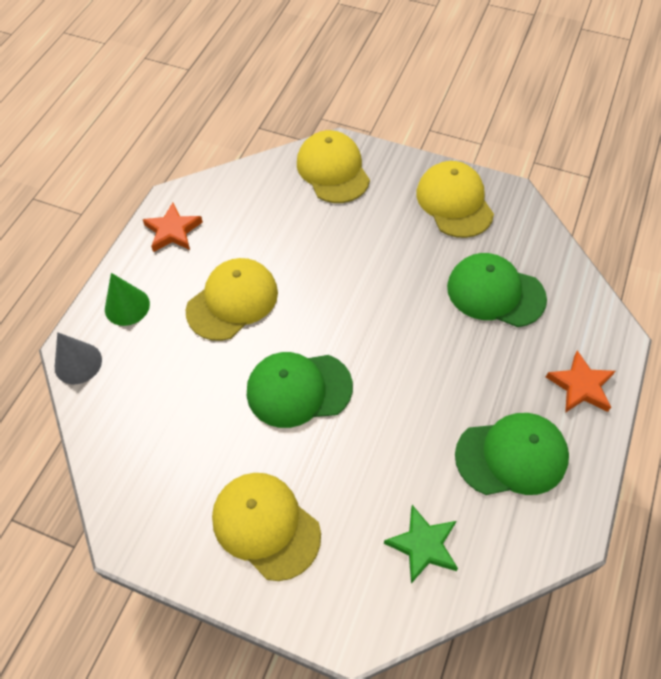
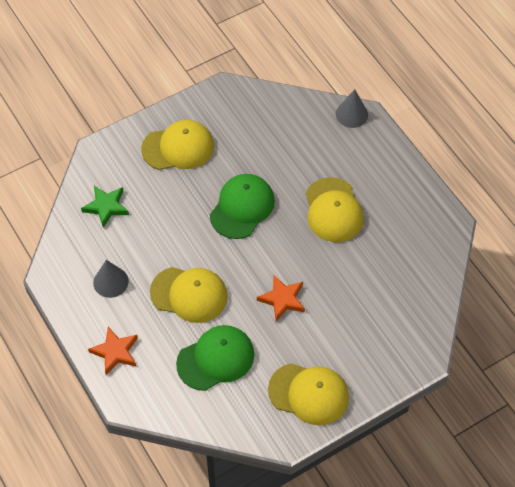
camera: 125 degrees right, 0 degrees up
(127, 306) = (375, 155): green cone -> none
(173, 231) = (420, 209): orange star -> orange star (282, 299)
(333, 170) = (402, 337): yellow cap -> yellow cap (189, 294)
(512, 456) = (111, 282): green cap -> grey cone

